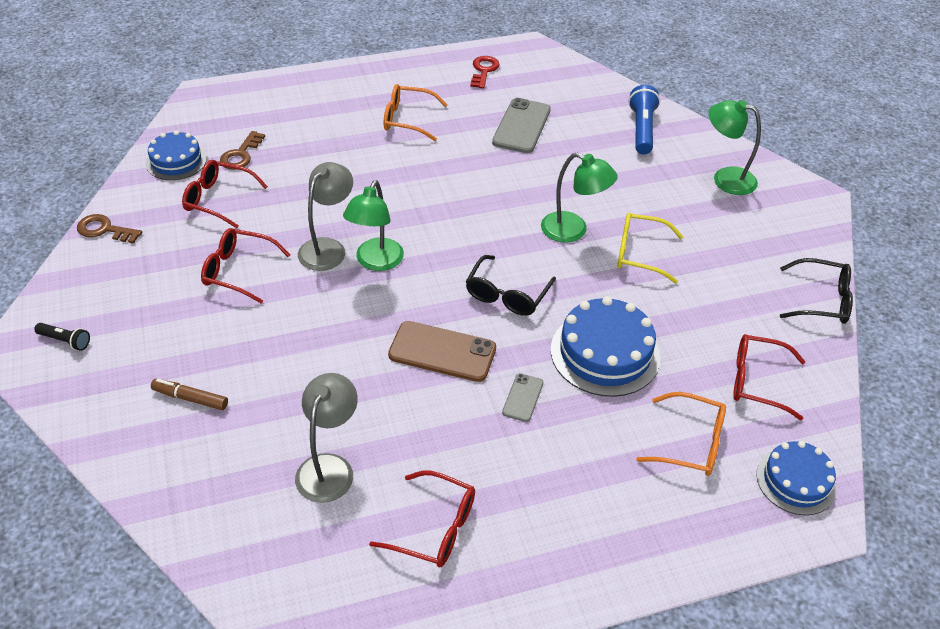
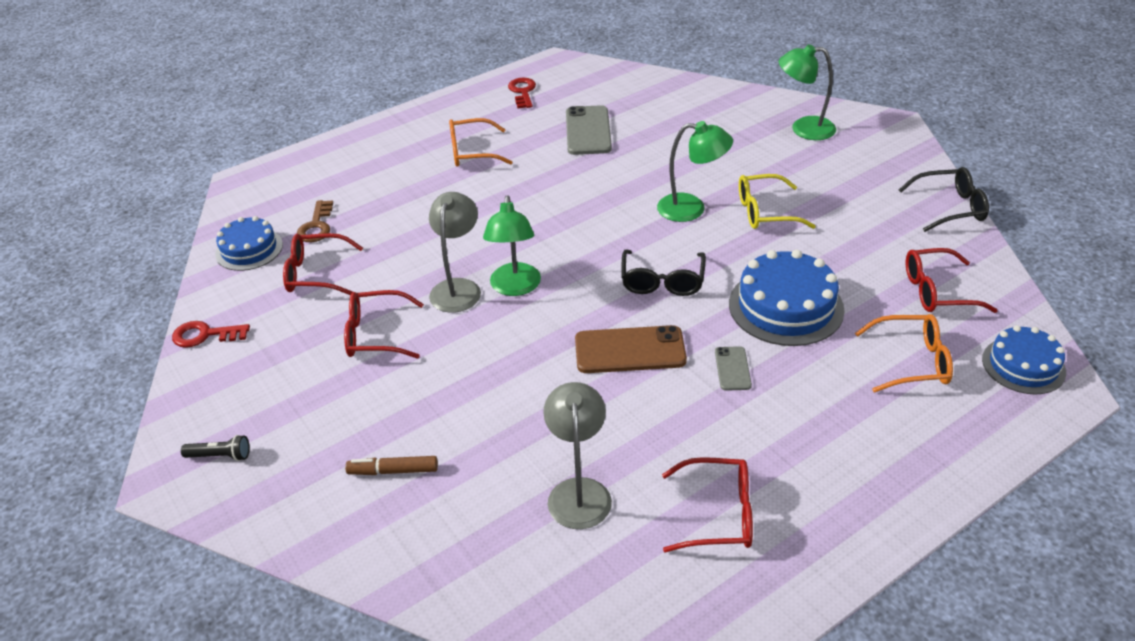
camera: 15 degrees left, 5 degrees down
(104, 230) = (205, 335): brown key -> red key
(642, 129) = (703, 106): blue flashlight -> none

